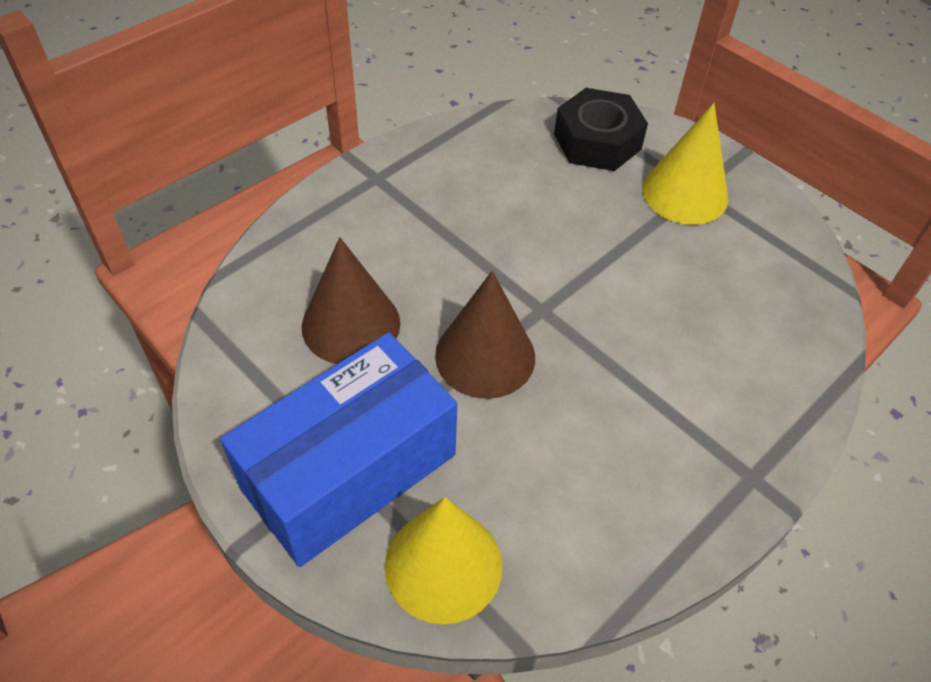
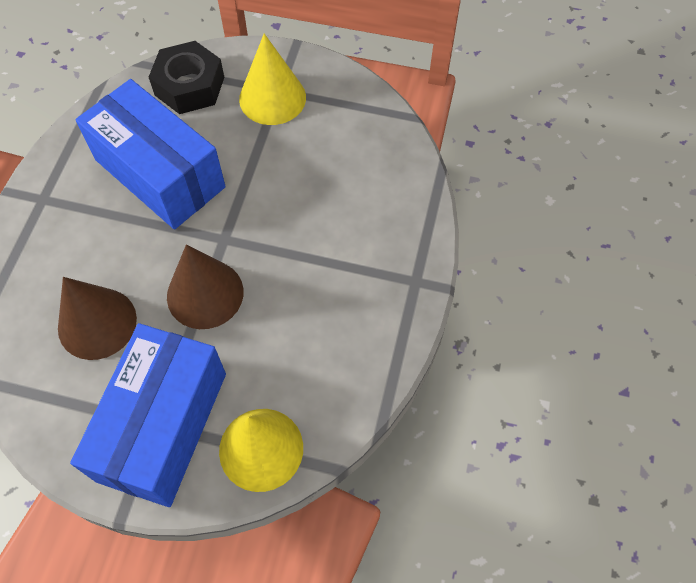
camera: 30 degrees left, 10 degrees up
(512, 210) = (160, 173): none -> blue box

